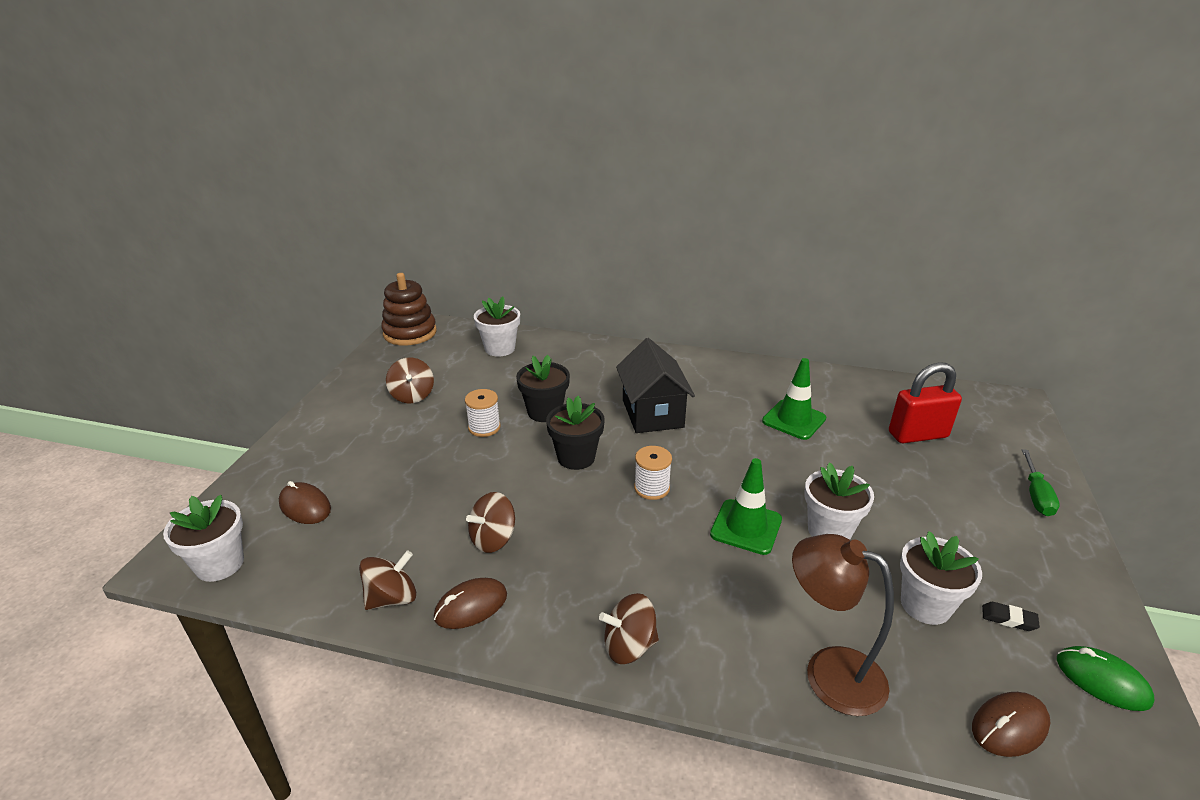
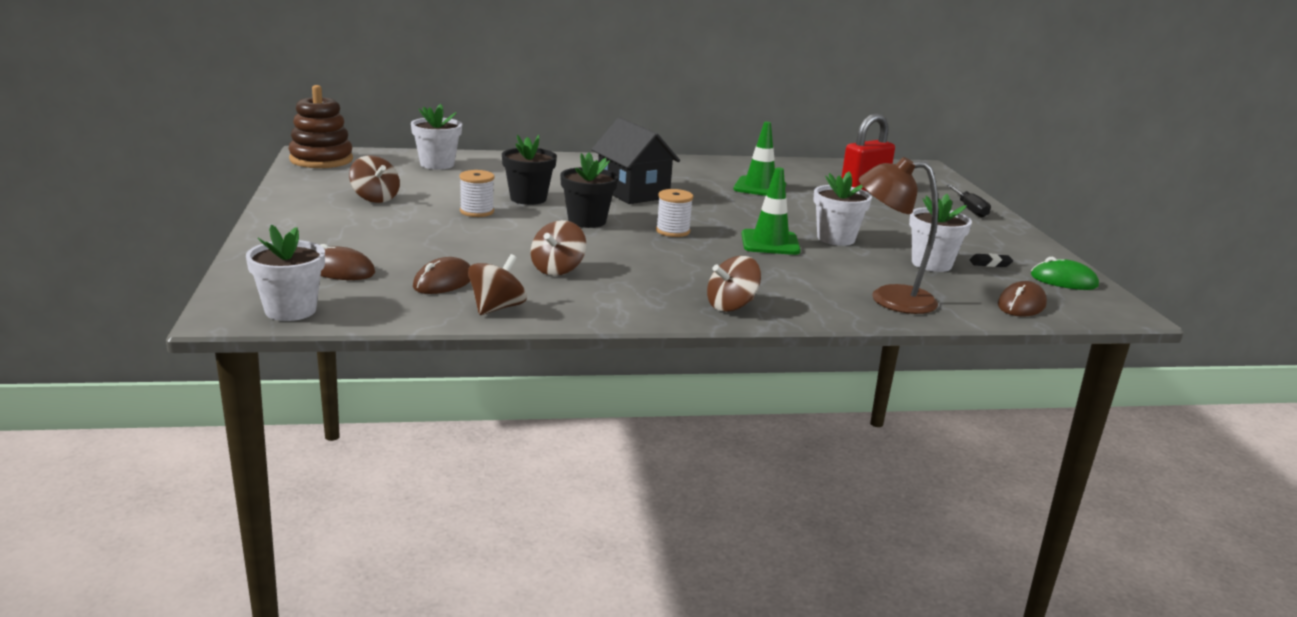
camera: 25 degrees left, 10 degrees down
(471, 606) = (576, 304): brown mouse -> brown mouse (443, 282)
(1036, 495) = (969, 209): green screwdriver -> black screwdriver

